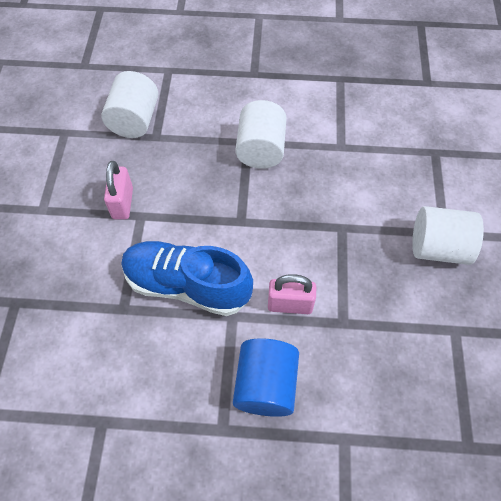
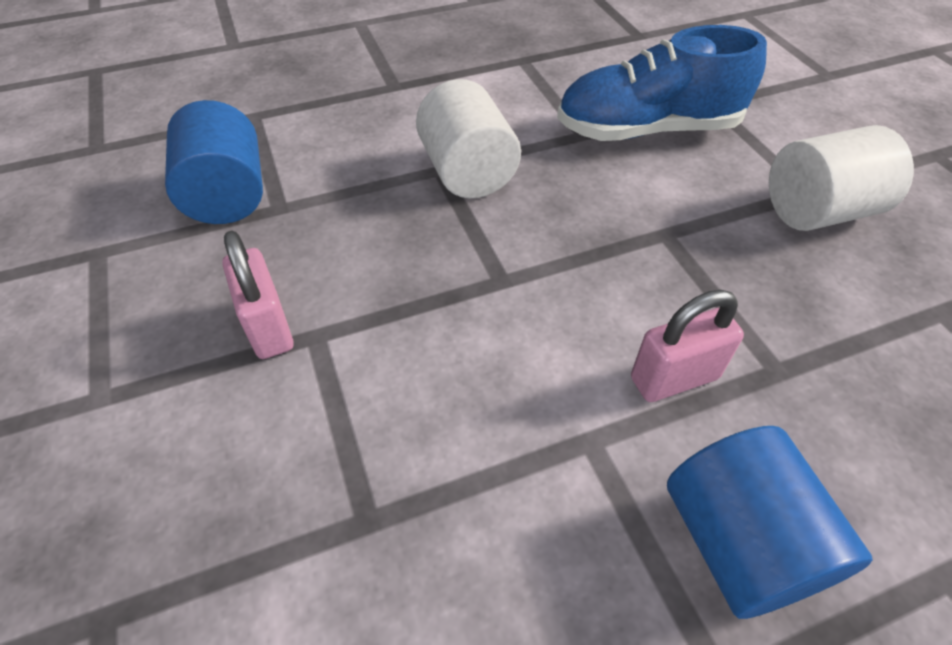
camera: 25 degrees left, 10 degrees down
(134, 120) = (228, 196): white cylinder -> blue cylinder
(187, 285) = (472, 421): blue shoe -> blue shoe (647, 130)

